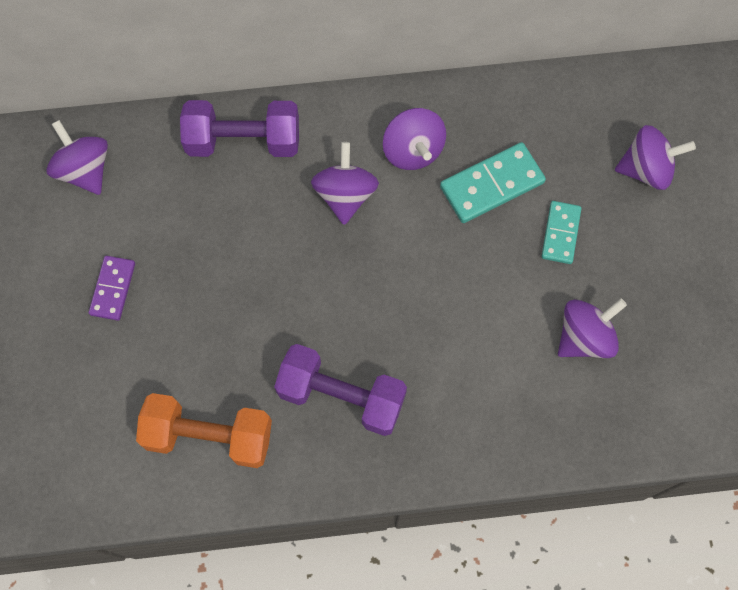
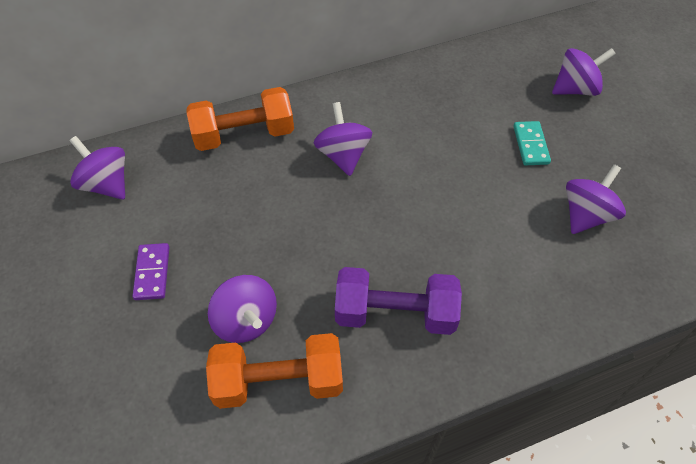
camera: 15 degrees left, 15 degrees down
(243, 141) = (244, 135): purple dumbbell -> orange dumbbell
(413, 151) = (388, 113): purple spinning top -> purple spinning top (246, 321)
(492, 185) = (461, 123): turquoise domino -> none

